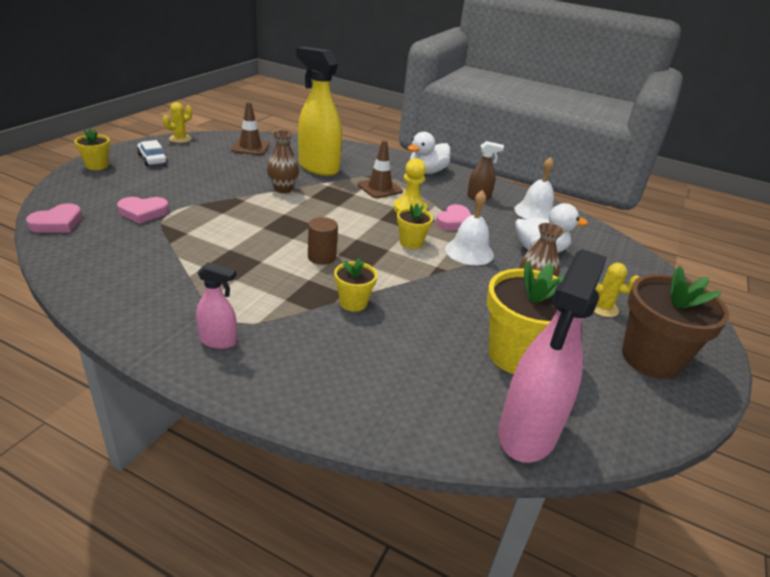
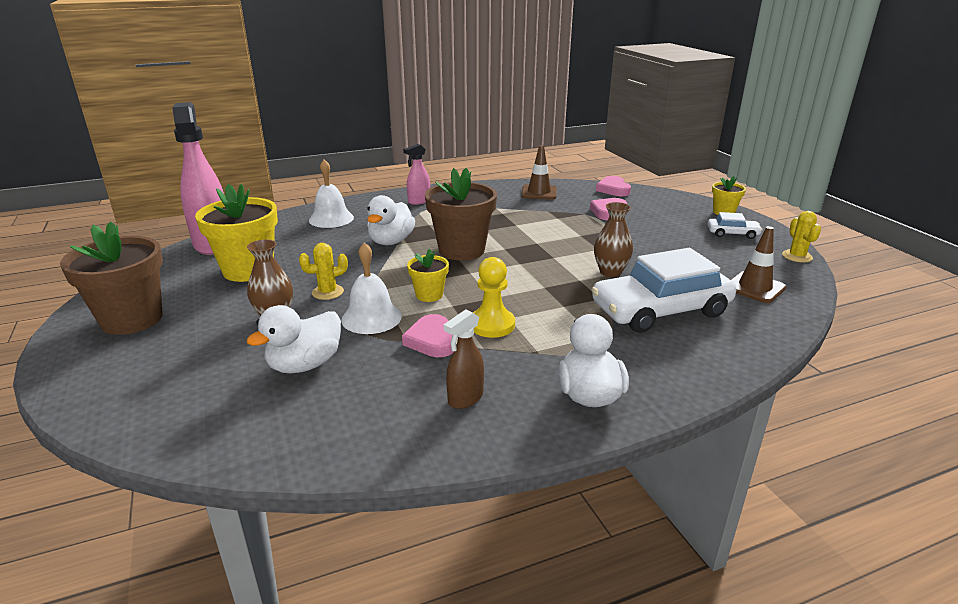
camera: 135 degrees right, 5 degrees down
(318, 167) = (660, 310): yellow spray bottle -> white car
(322, 257) = (461, 250): brown cylinder -> brown flower pot
(353, 303) = (391, 241): yellow flower pot -> white duck
(379, 188) = (565, 328): brown traffic cone -> brown traffic cone (539, 192)
(535, 212) = (367, 427): white bell -> white bell (331, 219)
(603, 308) = (194, 339): yellow cactus -> yellow cactus (328, 292)

